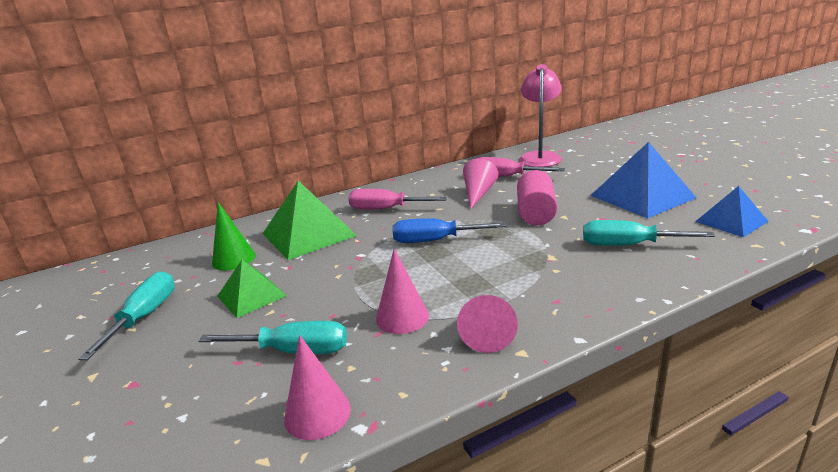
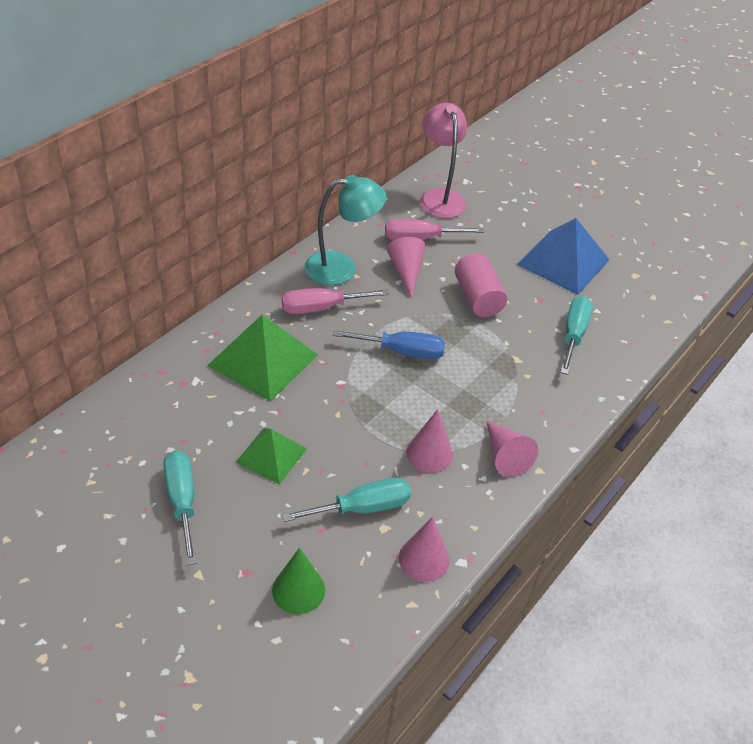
camera: 30 degrees left, 20 degrees up
(234, 259) = (208, 409): green cone -> green cone (298, 590)
(423, 189) = (341, 268): none -> turquoise lamp
(435, 240) = (402, 352): blue screwdriver -> blue screwdriver turned 150 degrees counterclockwise
(628, 245) = (573, 335): turquoise screwdriver -> turquoise screwdriver turned 120 degrees clockwise
(731, 221) = (644, 292): blue pyramid -> none

